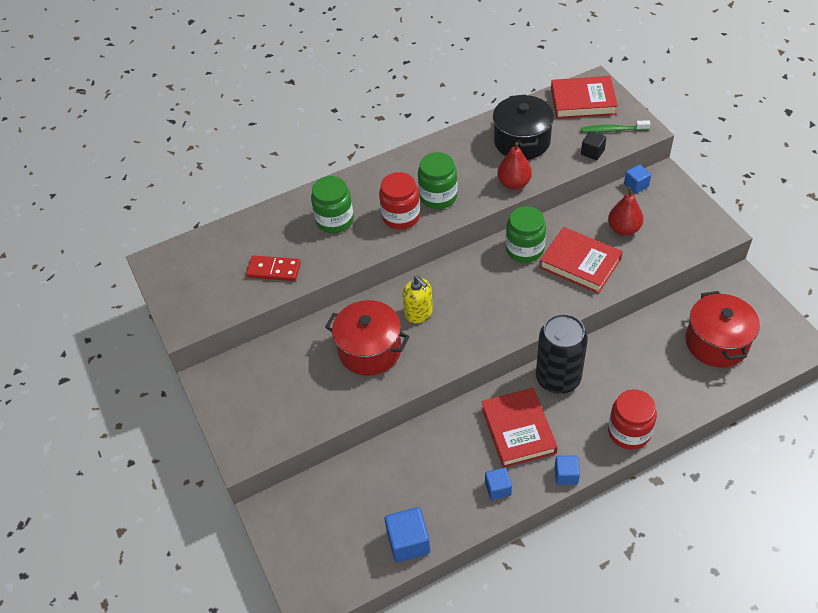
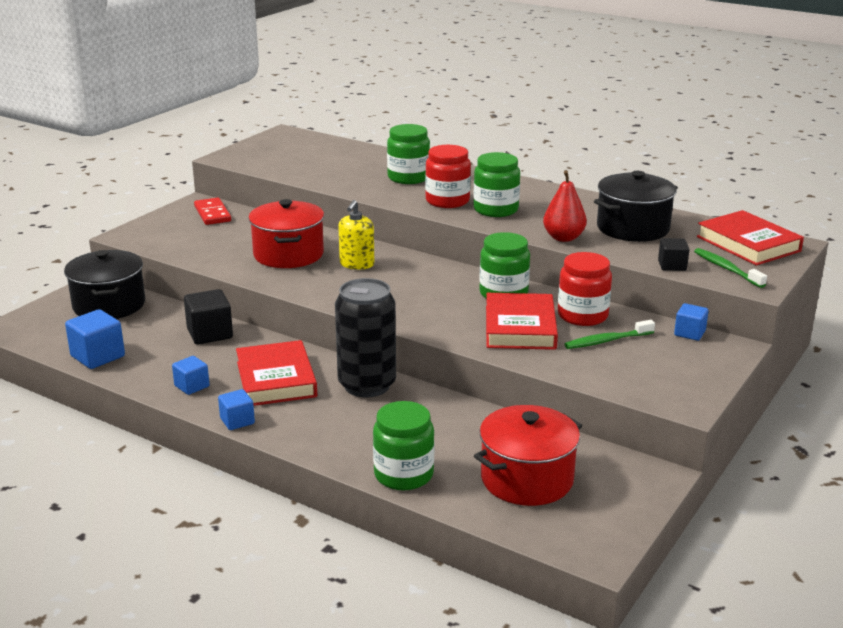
camera: 55 degrees right, 25 degrees down
(274, 270) = (321, 171): red domino -> red domino (212, 214)
(316, 509) = (109, 305): none -> black pot
(418, 450) = (210, 333): none -> black cube
(518, 430) = (276, 379): red book -> red book turned 60 degrees counterclockwise
(623, 229) = (607, 341): red pear -> green toothbrush
(629, 432) = (328, 447): red jar -> red jar (582, 316)
(682, 403) = (403, 475): none -> green jar

